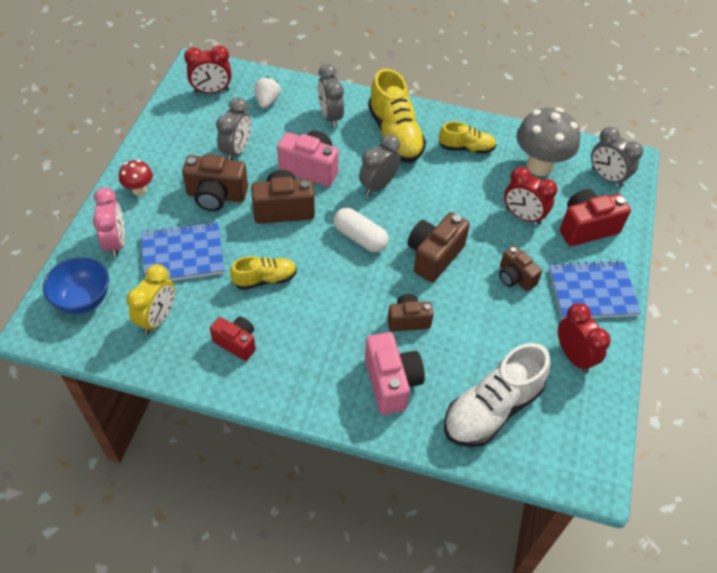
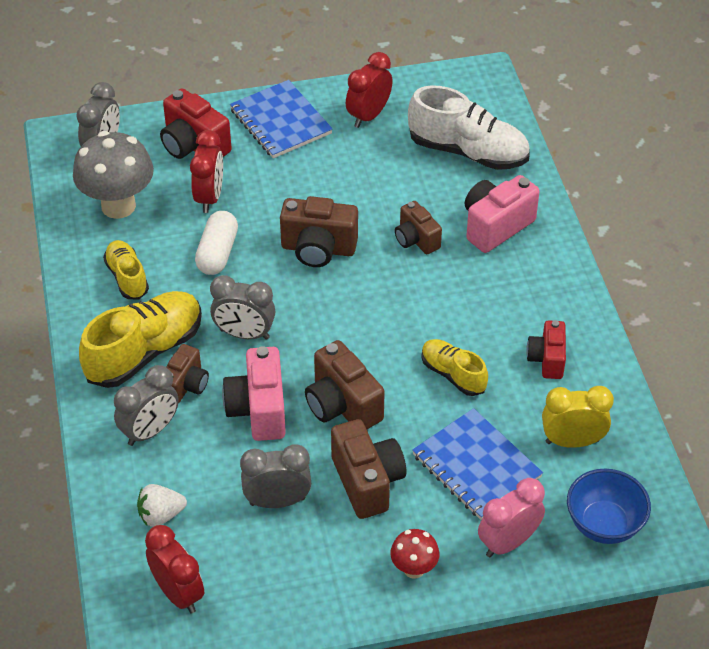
camera: 115 degrees left, 5 degrees down
(360, 238) = (336, 318): white capsule -> white capsule (217, 253)
(515, 278) = (302, 179): brown camera -> brown camera (186, 386)

